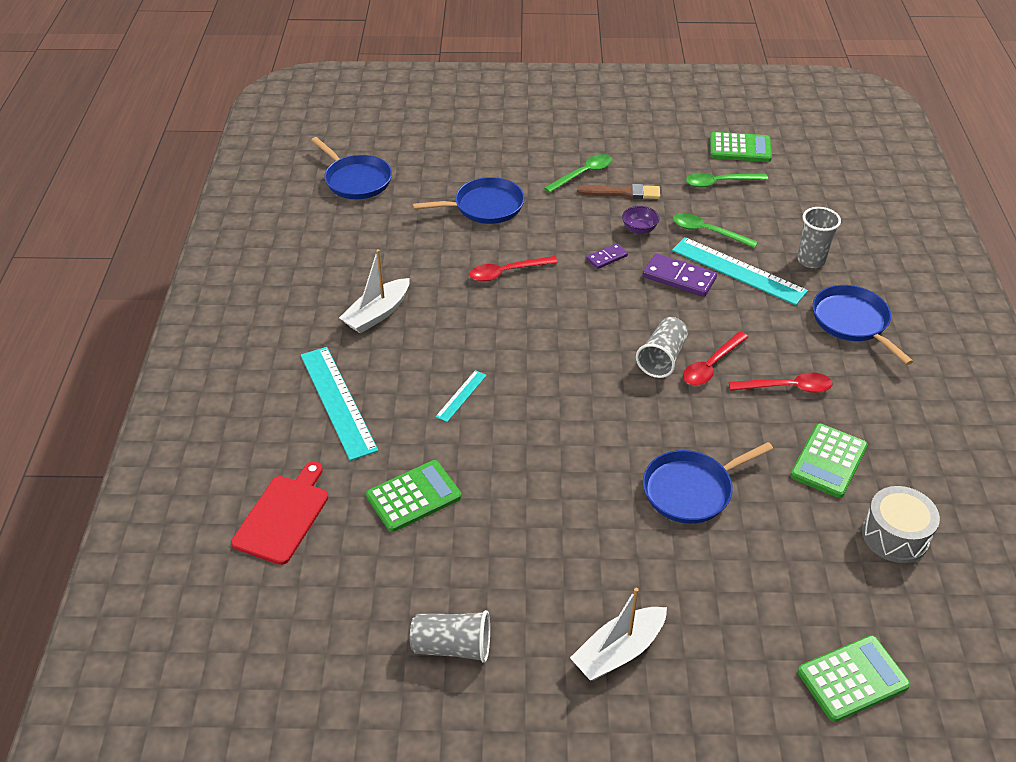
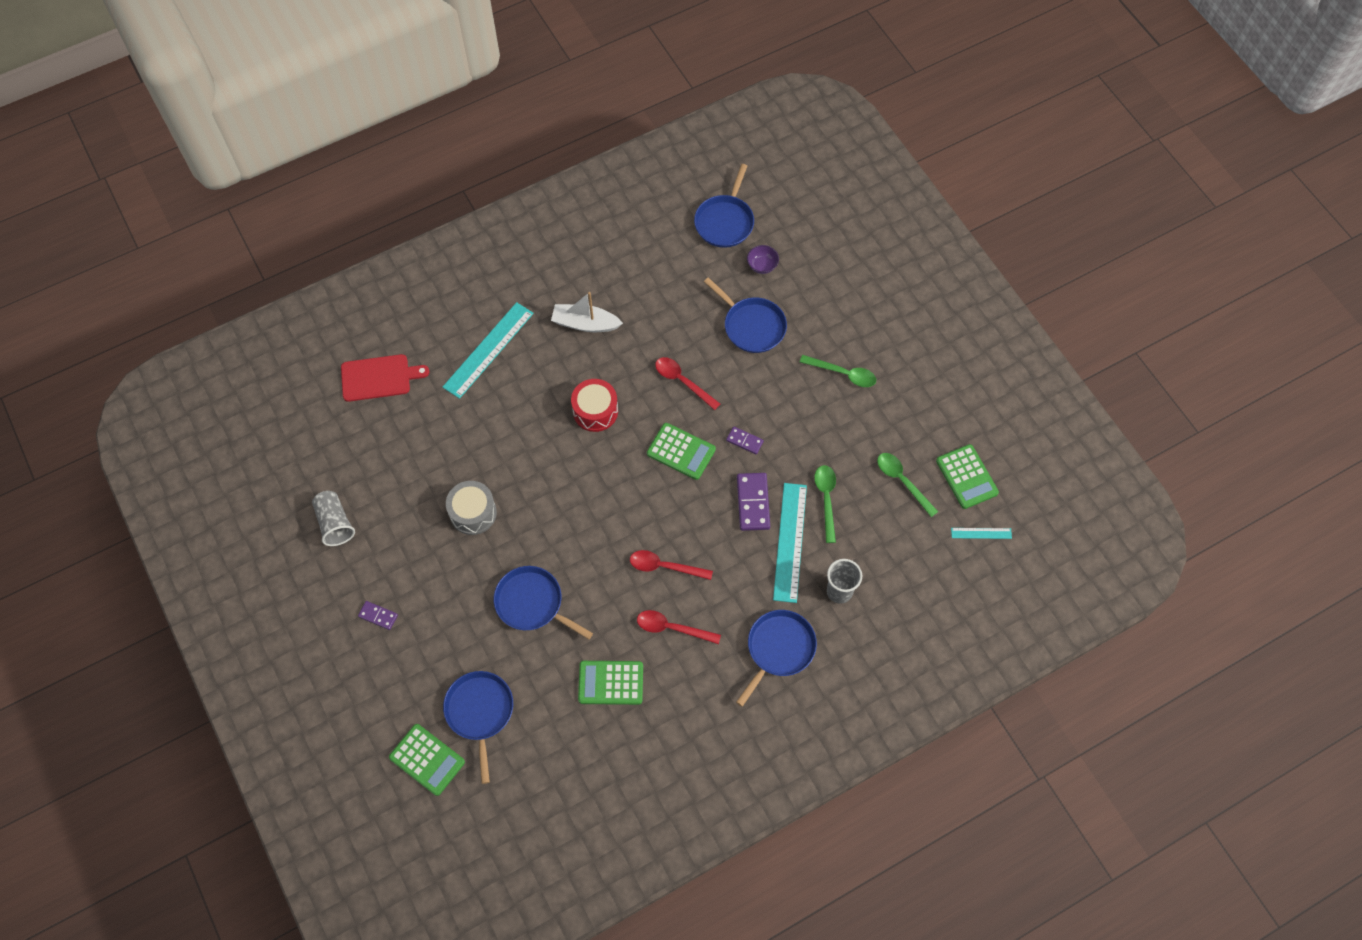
camera: 60 degrees right, 20 degrees up
(414, 497) = (434, 440): green calculator -> green calculator (681, 451)
(461, 395) = (537, 420): turquoise ruler -> turquoise ruler (981, 533)
(488, 346) = (595, 411): none -> red drum
(618, 651) = (378, 616): white boat -> purple domino
(622, 193) = (837, 414): brown brush -> none
(639, 229) = (796, 448): purple bowl -> purple bowl (762, 265)
(662, 358) = (652, 530): grey cup -> none
(787, 387) = (672, 628): red spoon -> red spoon turned 135 degrees clockwise
(810, 596) = (480, 712): none -> blue pan
(895, 535) = (563, 750): grey drum -> grey drum (473, 513)

